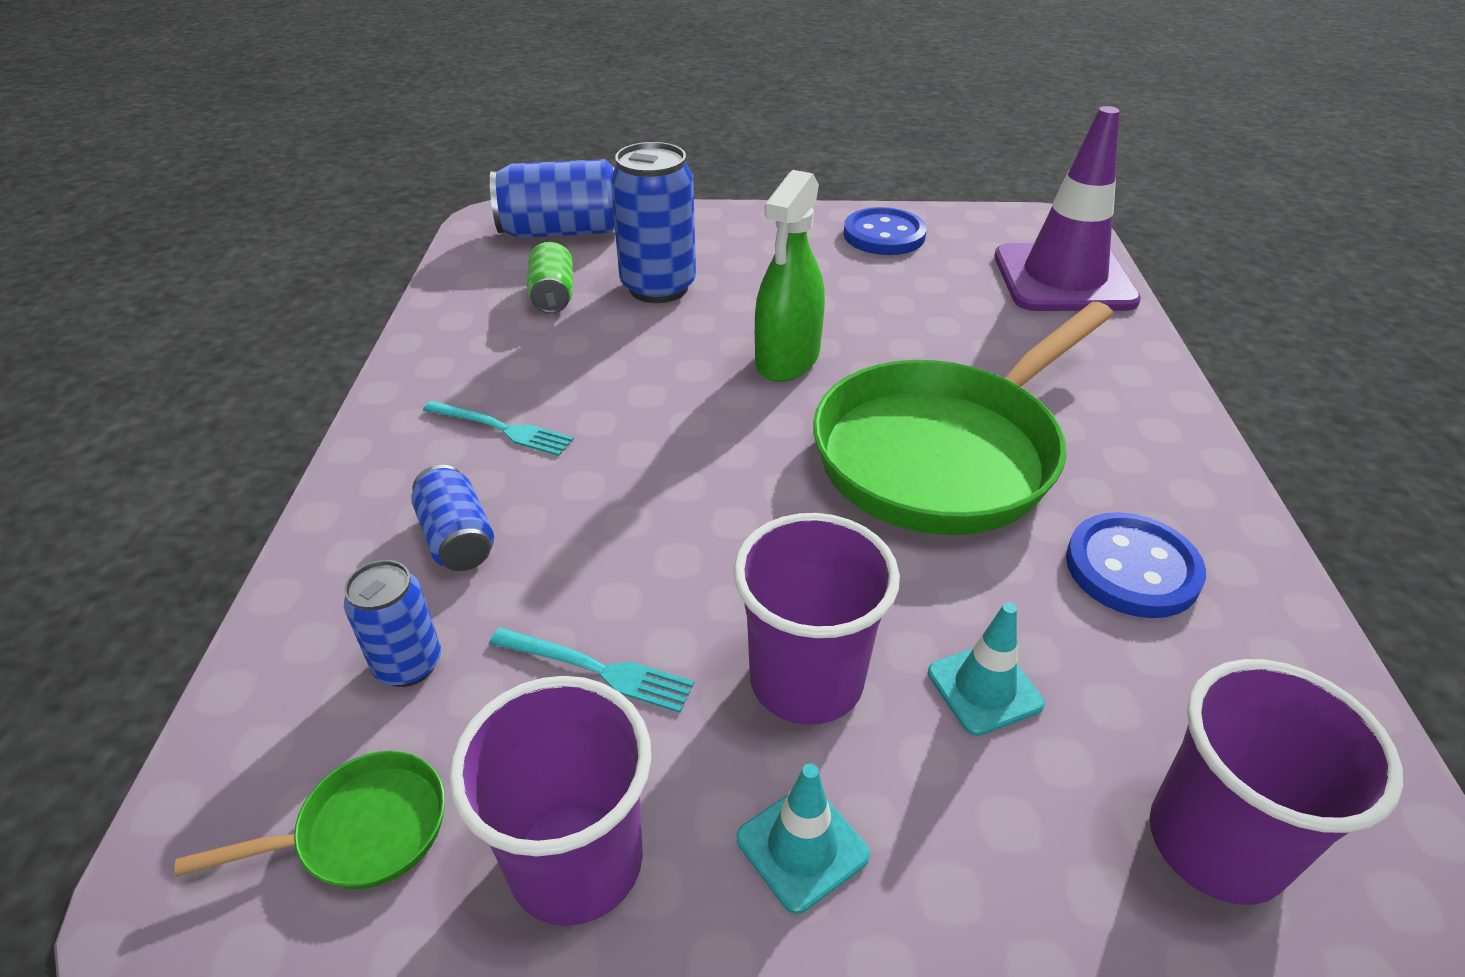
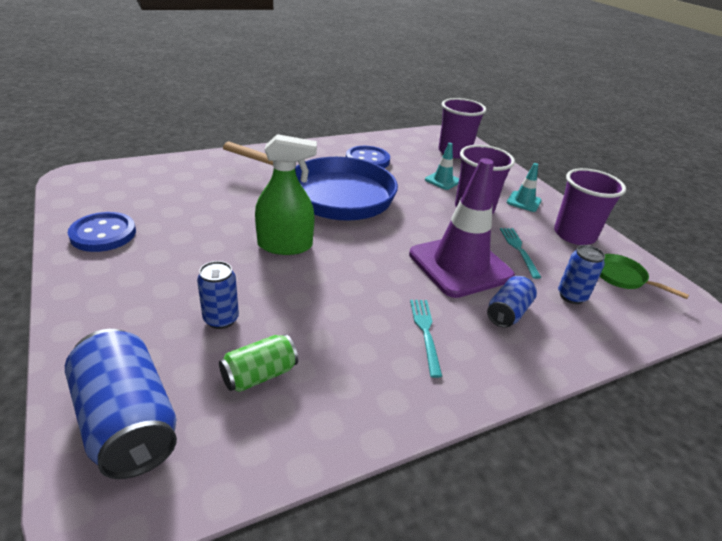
camera: 120 degrees left, 5 degrees down
(658, 287) = (221, 319): blue can -> blue can, size x0.57
(945, 453) = (332, 195): green pan -> blue pan
(1063, 279) = (152, 174): purple traffic cone -> purple traffic cone (460, 265)

